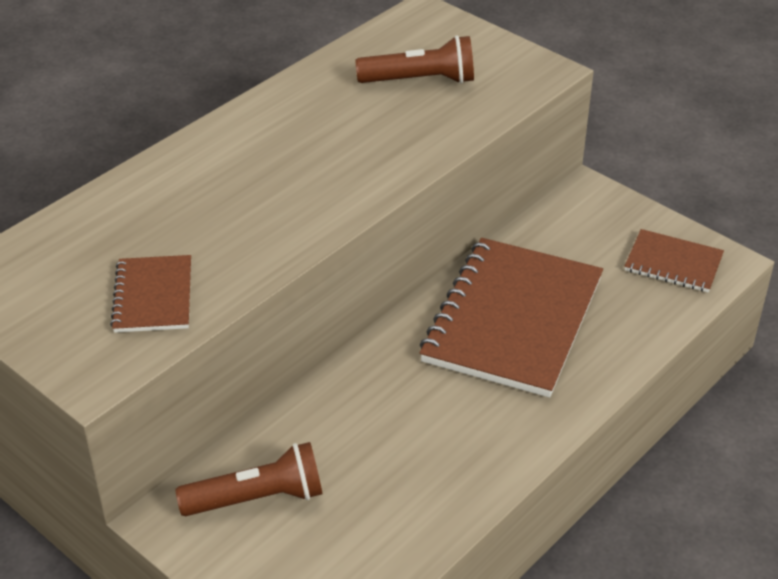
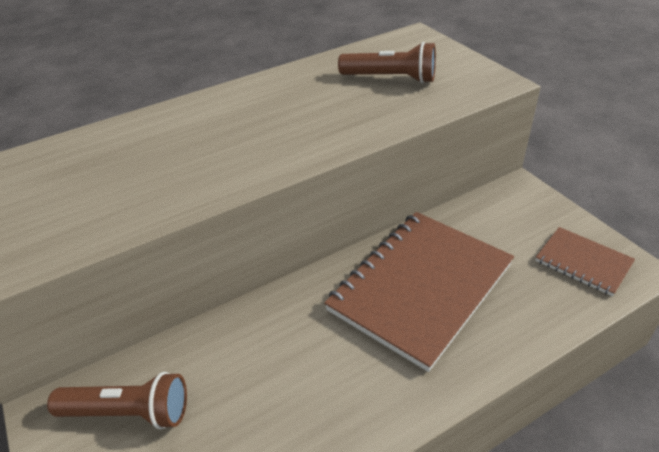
camera: 20 degrees right, 0 degrees up
(153, 296) = (79, 214): brown notebook -> none

